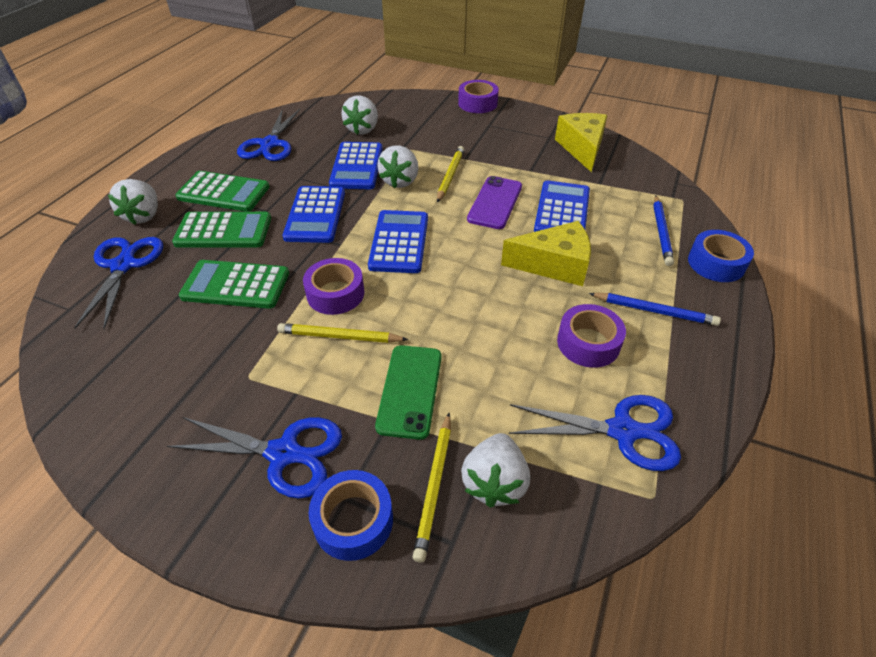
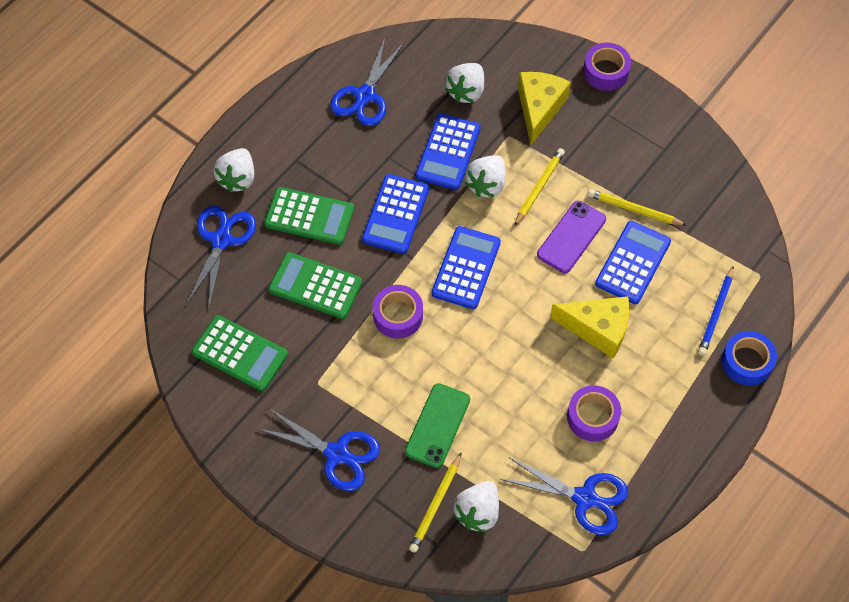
camera: 15 degrees right, 15 degrees up
(223, 192) = (313, 162): green calculator -> green calculator (240, 353)
(339, 336) = (393, 361): yellow pencil -> yellow pencil (634, 209)
(353, 520) = (376, 514): blue tape -> none
(582, 148) = (692, 176): yellow cheese -> yellow cheese (539, 108)
(655, 311) = (663, 400): blue pencil -> none

